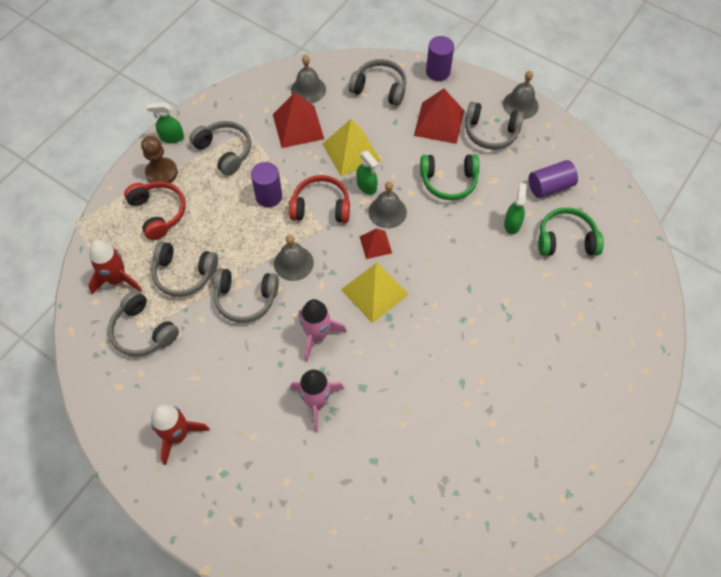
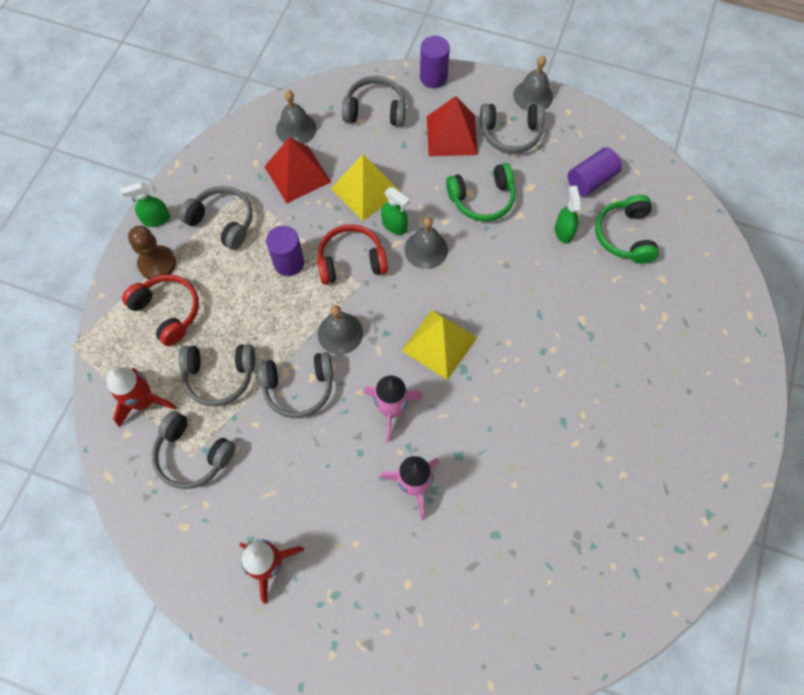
camera: 15 degrees left, 5 degrees up
(375, 244) = (424, 290): red pyramid -> none
(566, 240) = (625, 236): green headphones -> green headphones turned 75 degrees counterclockwise

